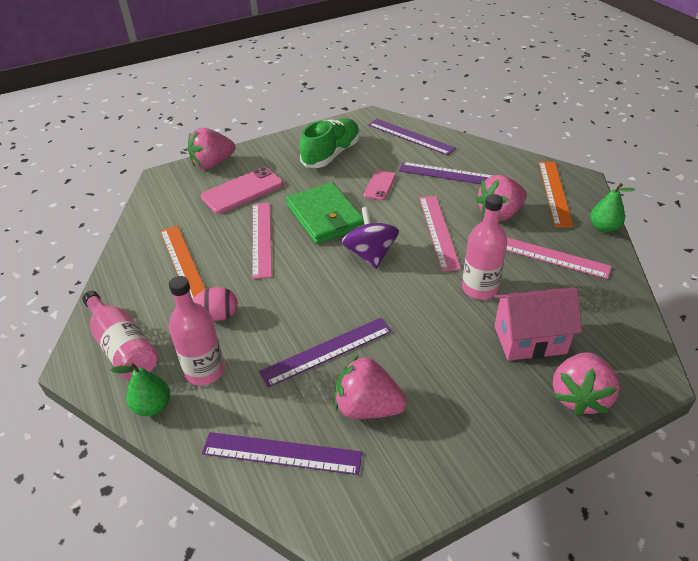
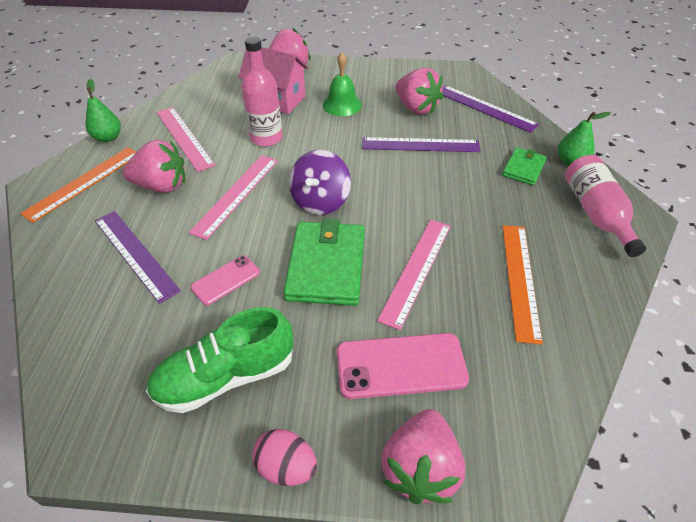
camera: 150 degrees left, 5 degrees up
(205, 371) = (523, 168): pink bottle -> green wallet
(212, 163) = (420, 468): pink strawberry -> pink strawberry turned 105 degrees clockwise
(218, 315) = (498, 206): pink egg -> pink egg (286, 467)
(410, 136) = (87, 351): purple ruler -> none
(454, 368) = (342, 105): none -> green bell

